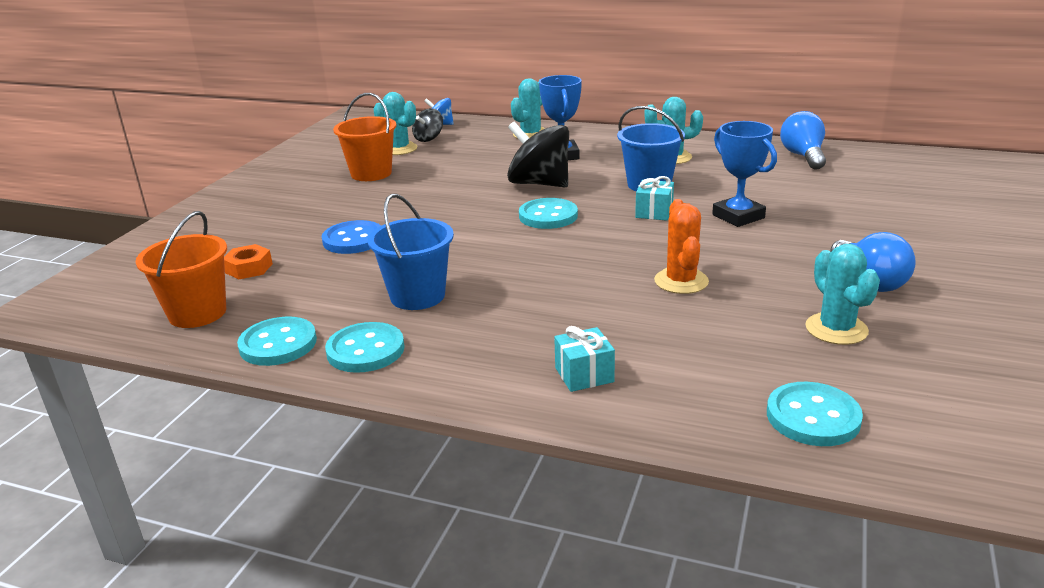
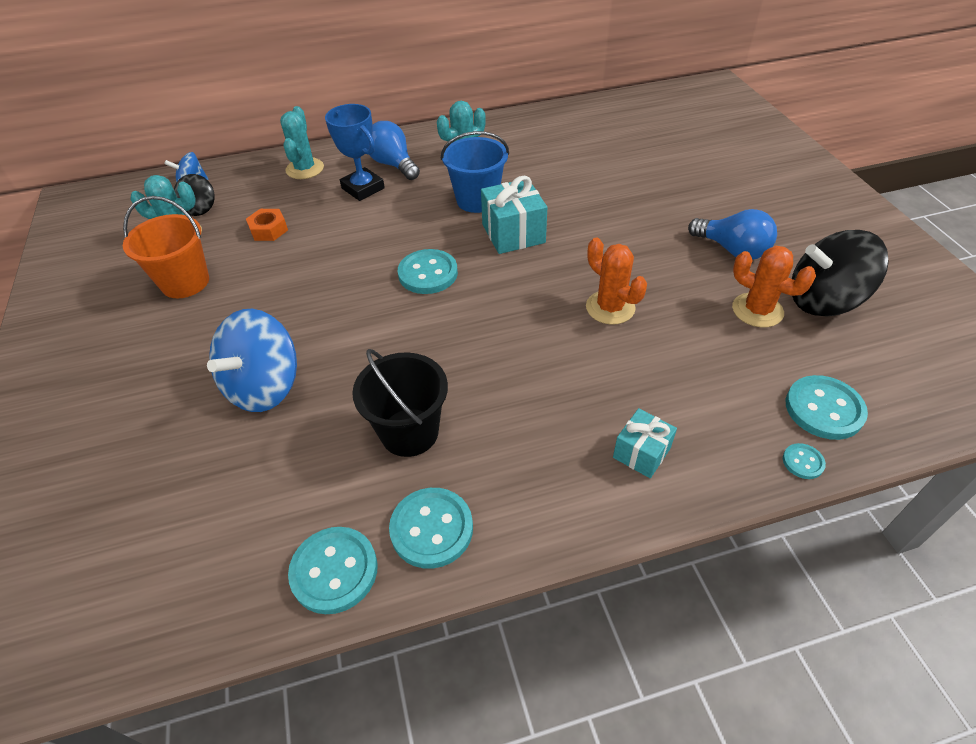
camera: 35 degrees left, 20 degrees up
(197, 313) = (193, 579): orange bucket -> none
(249, 268) = (184, 482): orange nut -> orange nut (269, 230)
(353, 240) = (264, 386): blue button -> blue spinning top
(417, 296) = (409, 432): blue bucket -> black bucket
(539, 184) = (378, 234): black spinning top -> black spinning top (823, 300)
(654, 212) = (513, 233): turquoise gift -> turquoise gift, size x1.62
(735, 440) = (803, 462): none -> turquoise button
(738, 216) = (582, 213): blue trophy -> none
(803, 156) = (565, 124): blue light bulb -> blue light bulb (393, 164)
(836, 329) = (757, 310): turquoise cactus -> orange cactus

